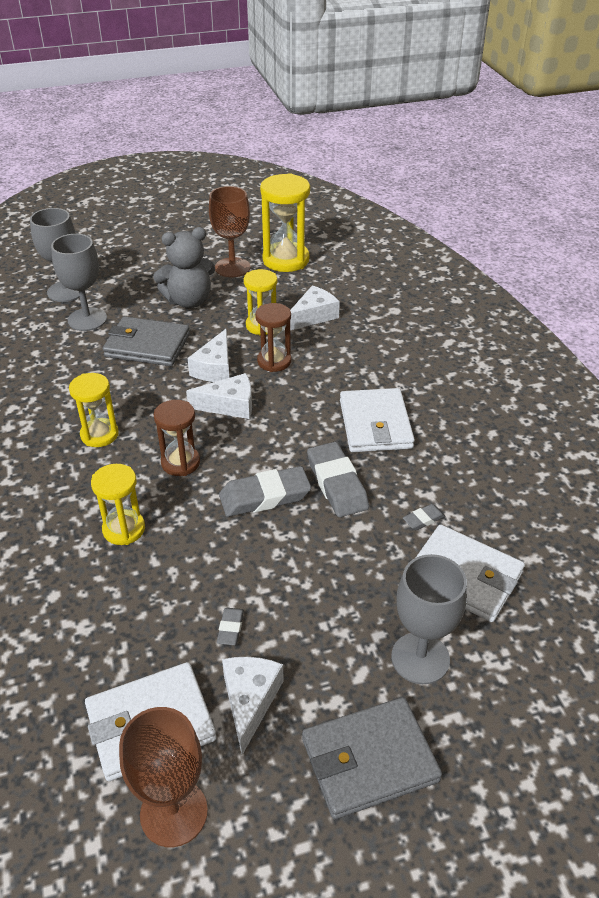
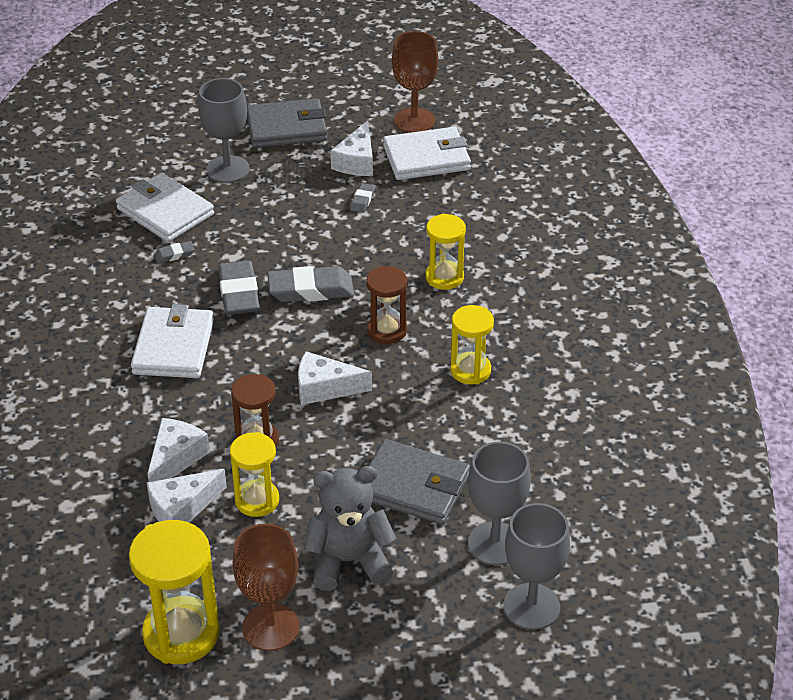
camera: 170 degrees left, 0 degrees up
(215, 368) = (332, 440): white cheese -> white cheese (175, 459)

